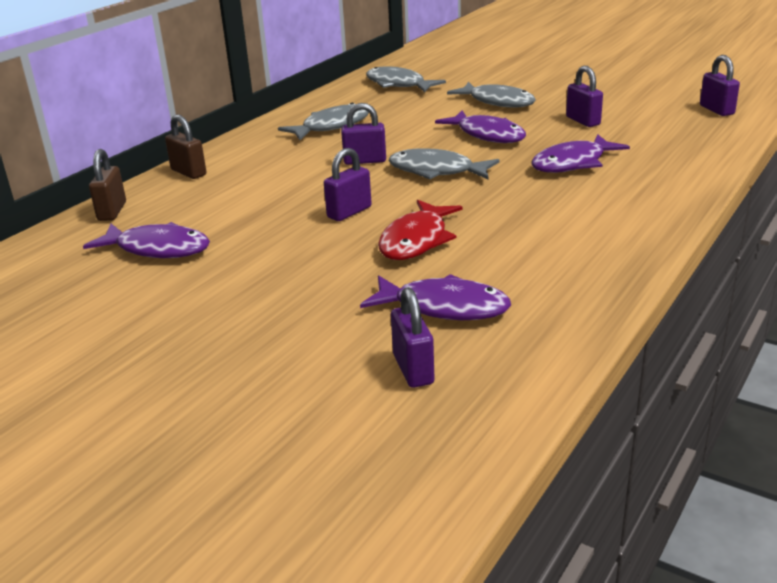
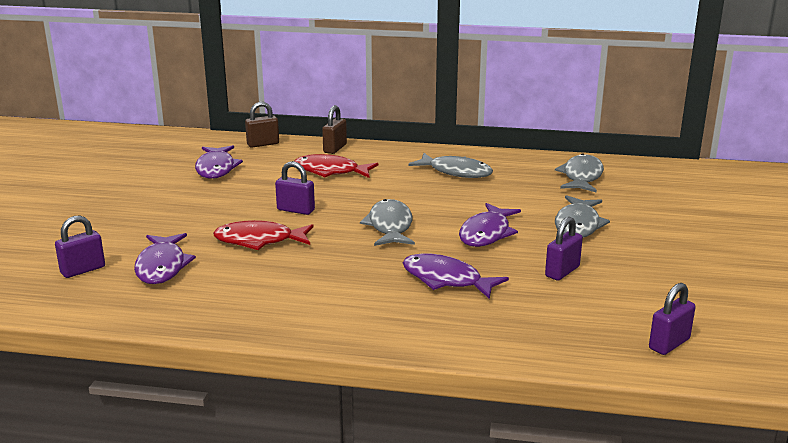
camera: 65 degrees right, 5 degrees down
(257, 182) = (330, 171): none -> red fish
(365, 161) = (393, 197): purple padlock -> none

